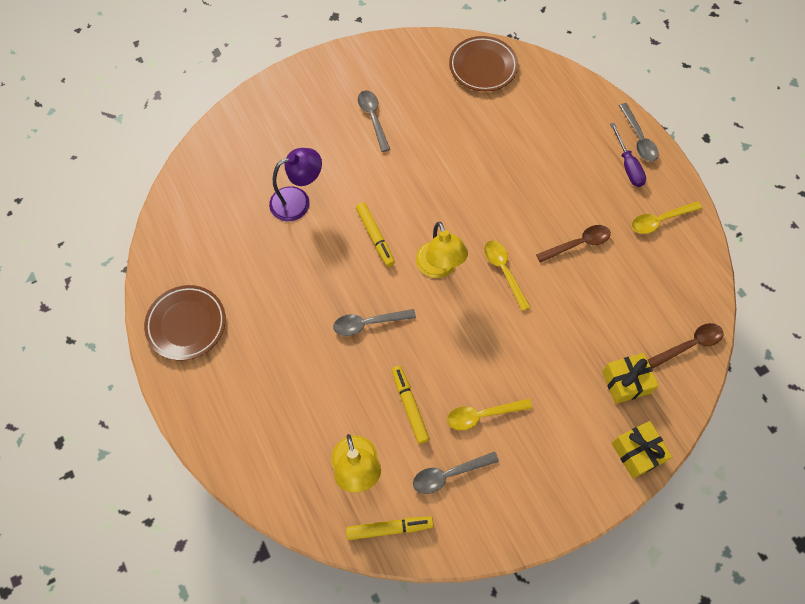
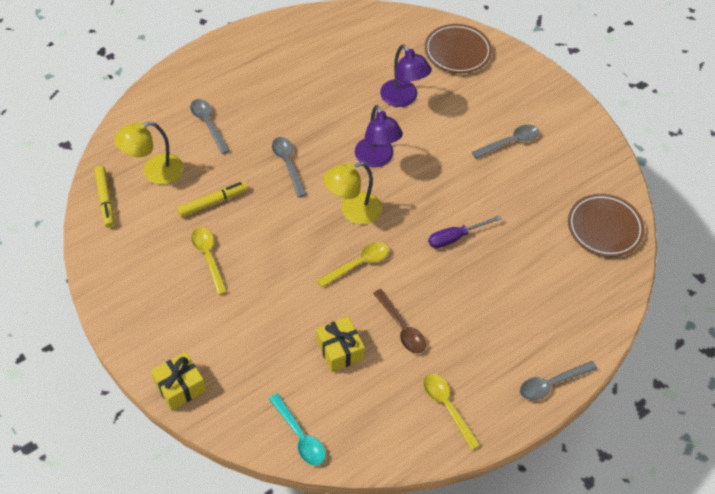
camera: 80 degrees right, 10 degrees down
(186, 324) = (271, 45): brown plate -> brown plate (457, 52)
(375, 237) = (377, 159): yellow marker -> purple lamp
(448, 474) = (152, 236): grey spoon -> grey spoon (208, 124)
(626, 382) = (252, 375): yellow gift -> yellow gift (340, 350)
(628, 165) = (512, 373): purple screwdriver -> purple screwdriver (455, 237)
(690, 345) = (300, 436): brown spoon -> turquoise spoon

